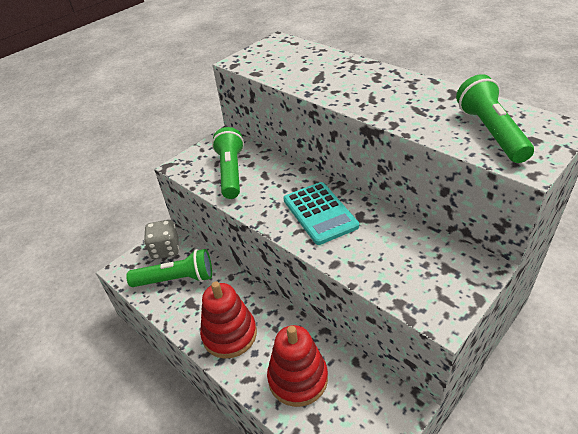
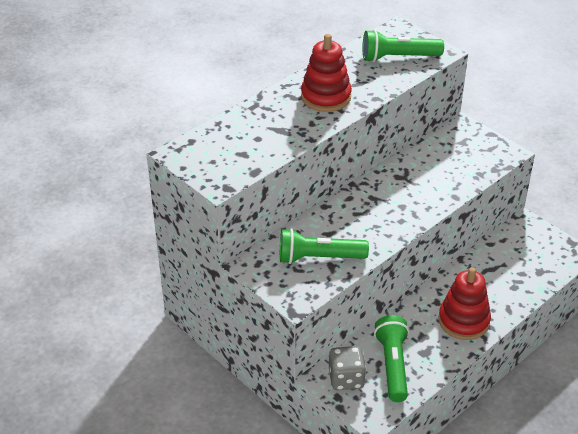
camera: 90 degrees left, 0 degrees up
(298, 378) = (507, 278): red stacking toy -> red stacking toy (326, 97)
(320, 213) = (393, 199): turquoise calculator -> none

